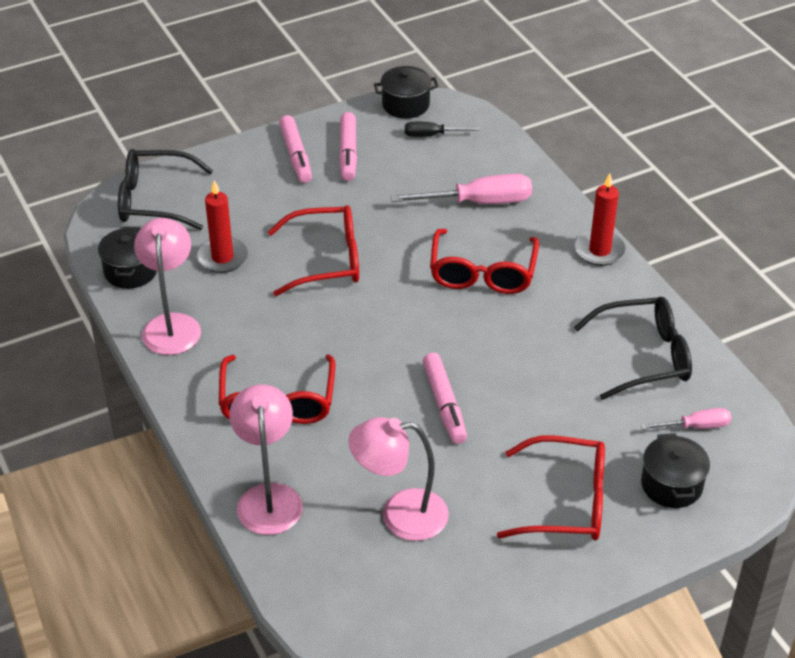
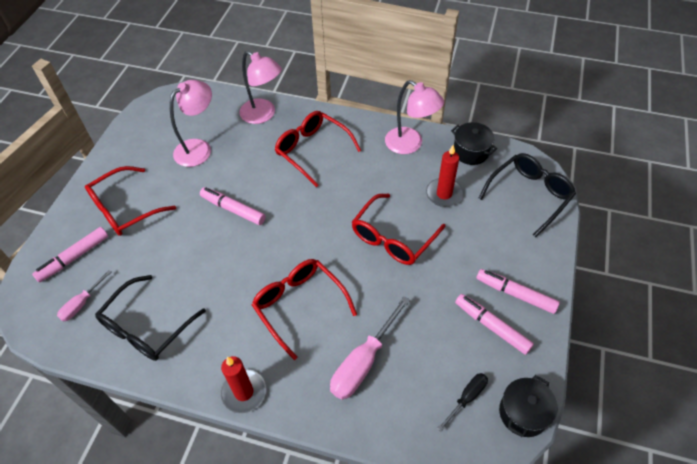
camera: 135 degrees right, 10 degrees up
(671, 485) = (74, 258): black pot -> pink marker

